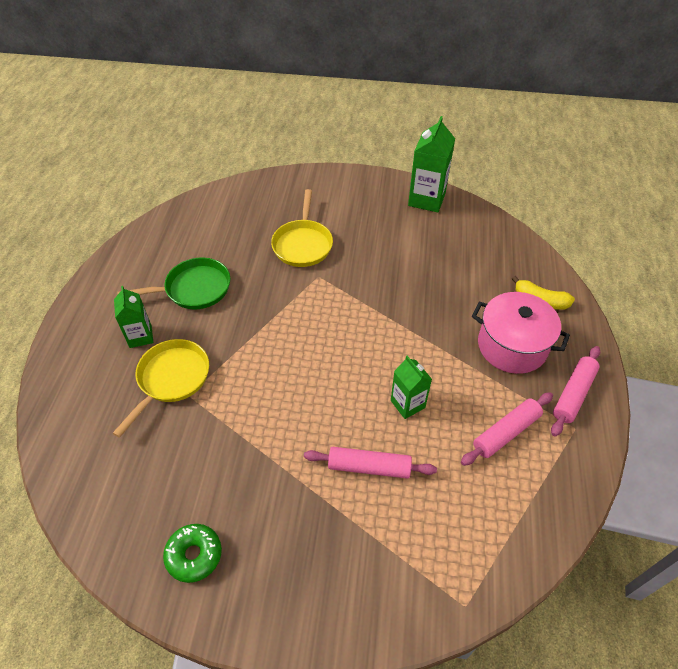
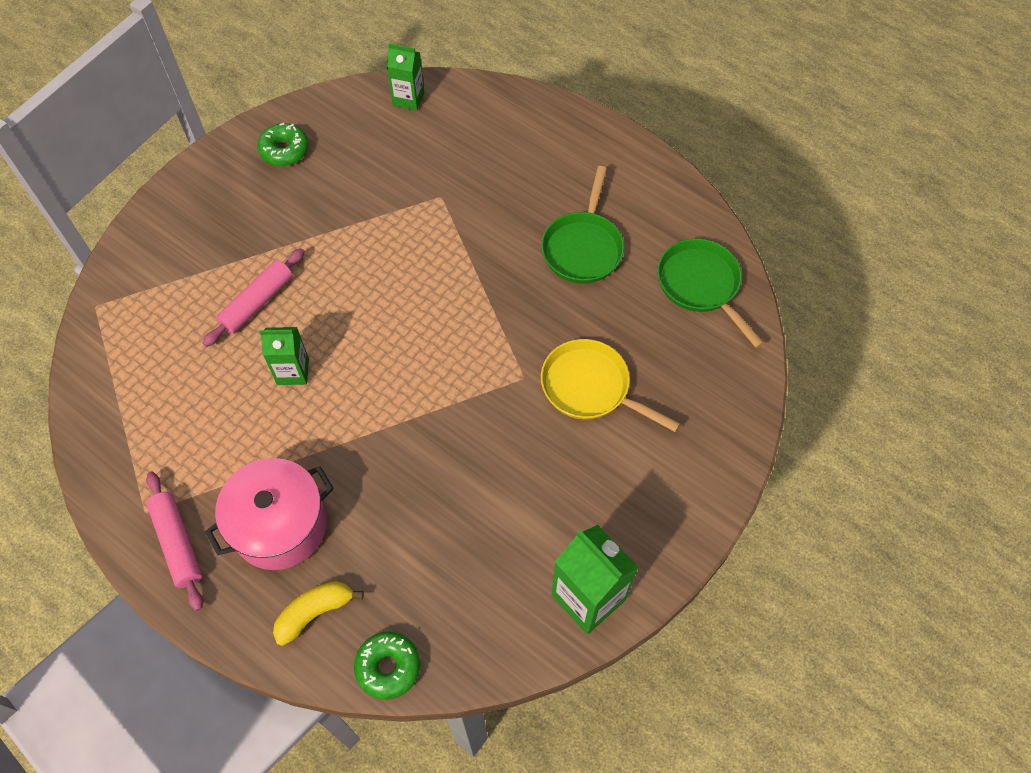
camera: 120 degrees right, 10 degrees up
(140, 336) = (543, 181): green carton -> green carton (408, 99)
(171, 379) = (470, 189): yellow pan -> none
(193, 223) = (701, 285): none -> green pan
(506, 433) = (194, 441): pink rolling pin -> none
(533, 256) = (388, 667): none -> green donut

